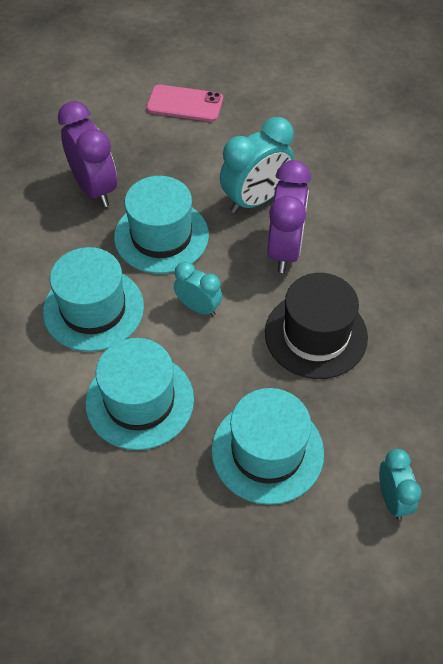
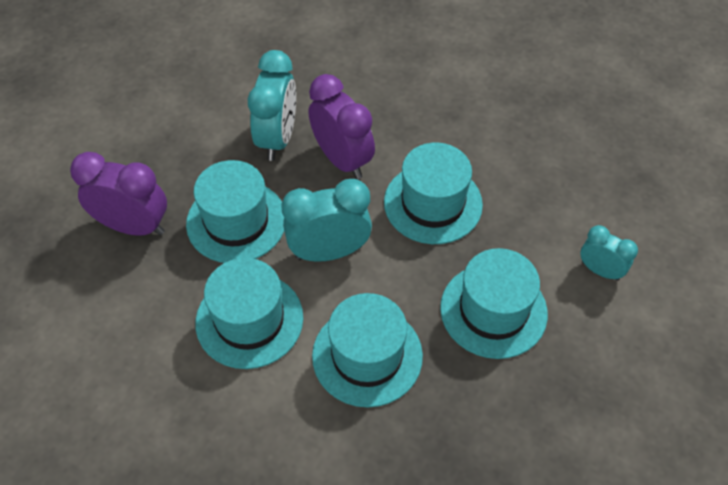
camera: 45 degrees left, 0 degrees up
(185, 104) = (130, 103): pink phone -> none
(198, 307) = (329, 252): turquoise clock -> turquoise clock, size x1.70
(316, 335) = (433, 203): black hat -> turquoise hat

